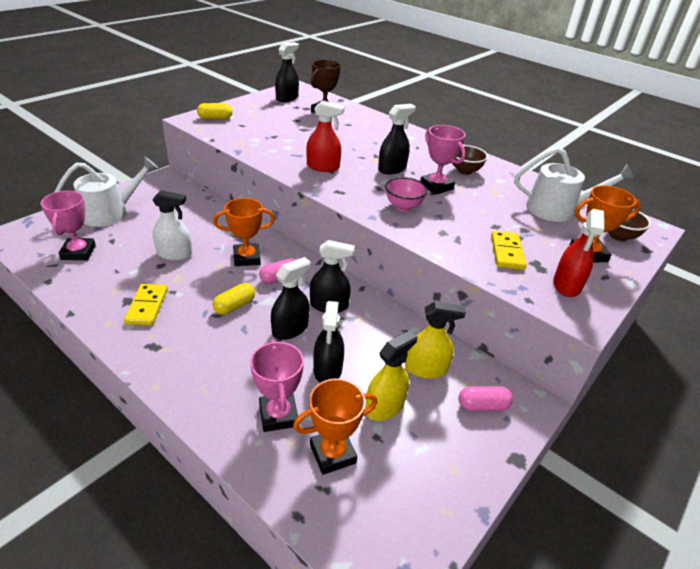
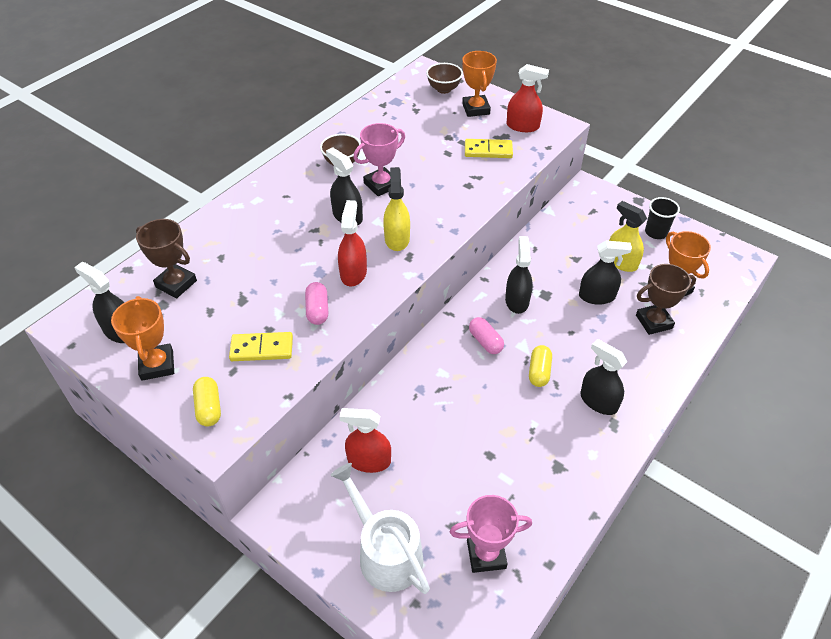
camera: 90 degrees left, 10 degrees up
(147, 306) = (561, 446): yellow domino -> yellow domino (262, 348)
(175, 254) = (465, 446): white spray bottle -> none
(184, 211) = (369, 461): none -> red spray bottle
(234, 306) = (539, 372): yellow capsule -> yellow capsule turned 60 degrees clockwise
(247, 258) = (457, 375): orange trophy -> orange trophy (157, 365)
(278, 415) = (653, 322): pink trophy -> brown trophy
(290, 329) = (557, 325): black spray bottle -> black spray bottle (598, 401)
(403, 206) = (429, 209): pink bowl -> none
(426, 369) = (574, 239): yellow spray bottle -> yellow spray bottle (397, 239)
(446, 463) = (656, 232): none -> black cup
(482, 406) = (600, 211): pink capsule -> pink capsule (317, 310)
(557, 209) = (408, 114): white watering can -> none

